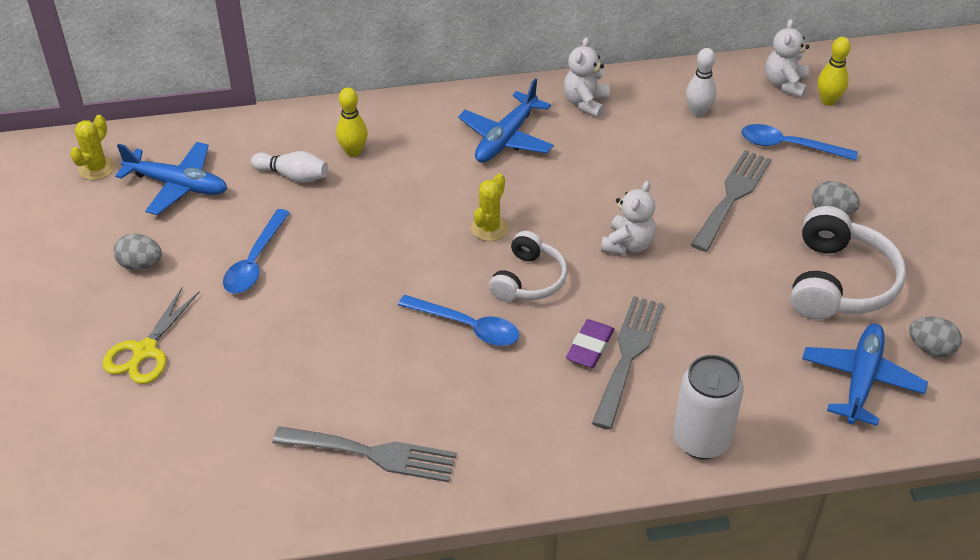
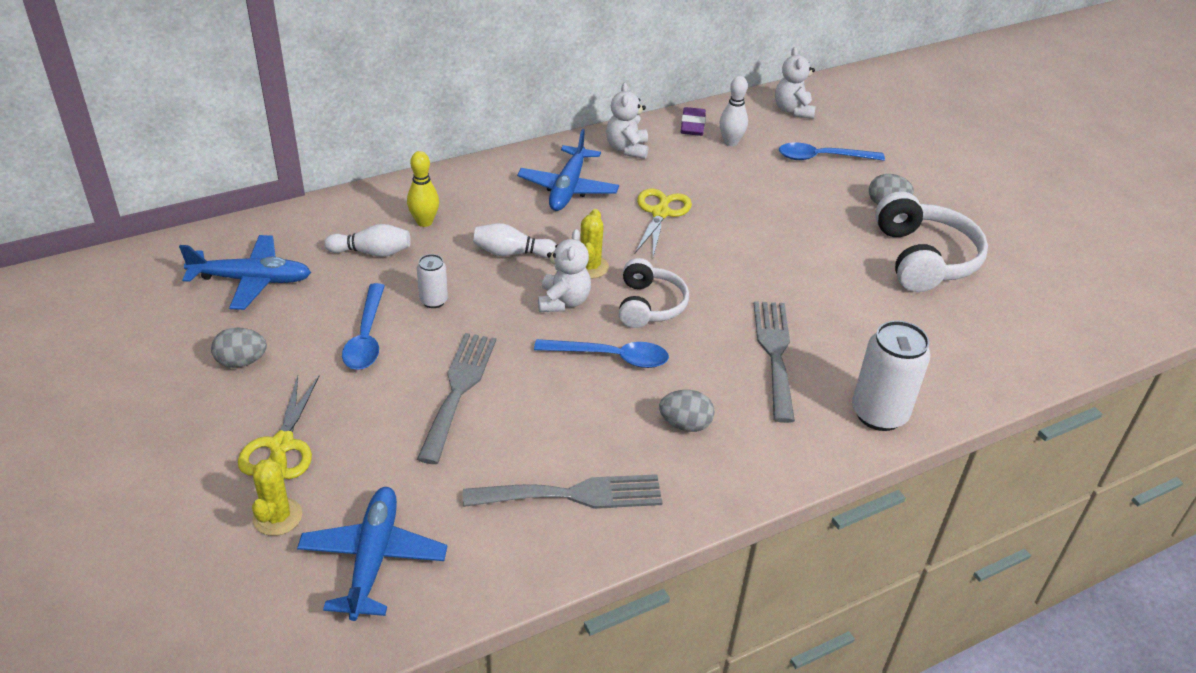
camera: 20 degrees left, 5 degrees down
(97, 168) = (154, 278): yellow cactus -> yellow cactus (277, 517)
(328, 236) = (433, 301): none -> white can
(421, 200) = (512, 253): none -> white bowling pin
(586, 181) = (660, 213): none -> yellow scissors
(590, 347) = (736, 353): purple eraser -> purple eraser (692, 125)
(628, 245) = (725, 259): white teddy bear -> white teddy bear (563, 301)
(732, 196) = (796, 205): grey fork -> grey fork (458, 390)
(828, 101) = (835, 118): yellow bowling pin -> none
(861, 380) = (986, 334): blue plane -> blue plane (373, 558)
(931, 348) = (1028, 298): grey egg -> grey egg (685, 424)

